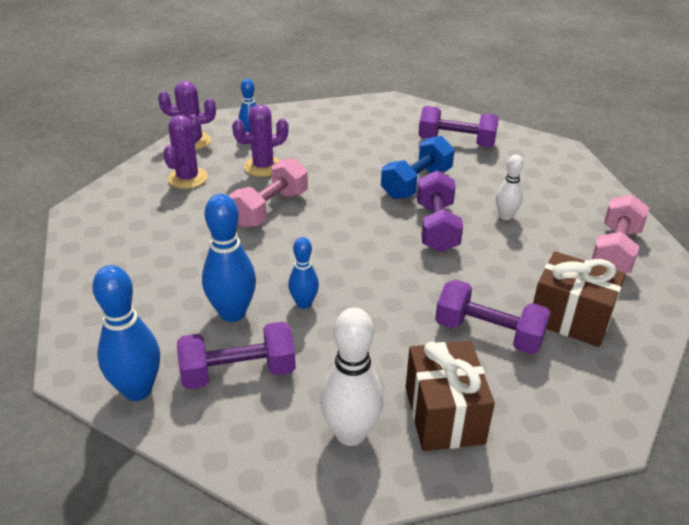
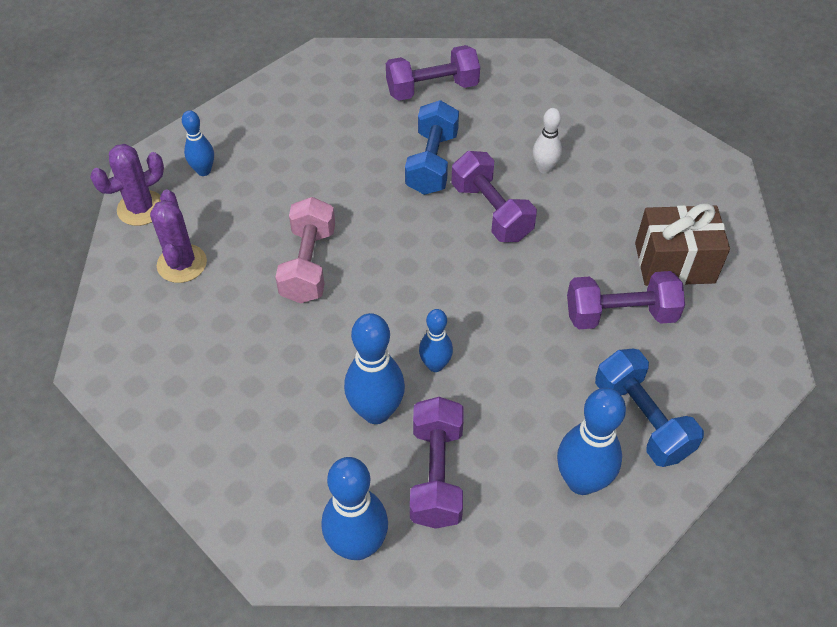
camera: 30 degrees left, 15 degrees up
(238, 373) = (436, 474): purple dumbbell -> purple dumbbell turned 45 degrees counterclockwise
(263, 166) = (254, 210): purple cactus -> none
(350, 434) = (581, 481): white bowling pin -> blue bowling pin
(444, 415) = (642, 420): brown gift -> blue dumbbell
(615, 251) = (664, 167): pink dumbbell -> none

